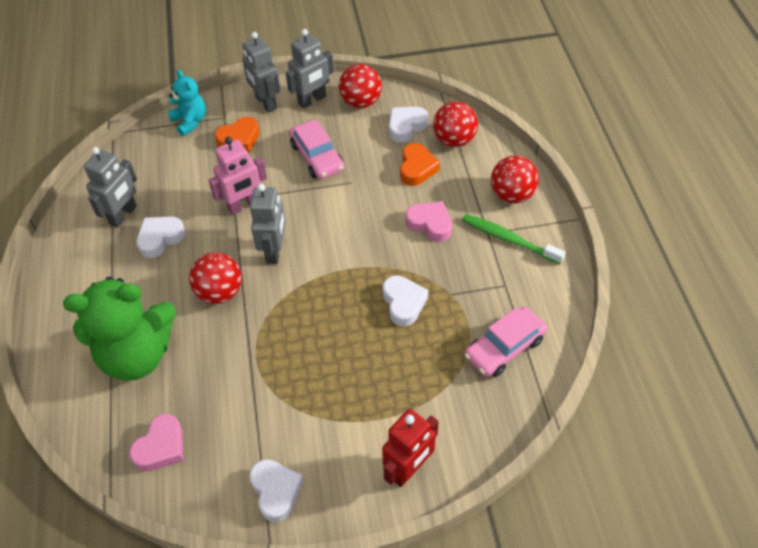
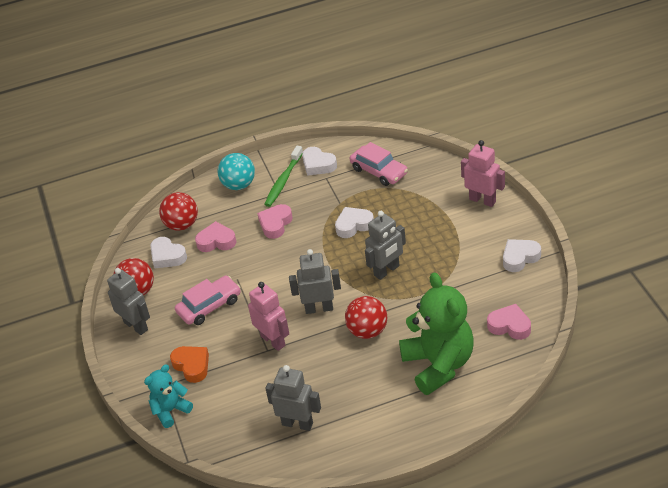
camera: 95 degrees left, 10 degrees down
(160, 238) = (320, 387): white heart -> white heart (318, 165)
(265, 103) = (141, 359): grey robot -> grey robot (387, 271)
(408, 469) = (482, 200): red robot -> pink robot
(417, 168) = (216, 241): orange heart -> pink heart
(511, 195) = (239, 185): red ball -> turquoise ball

